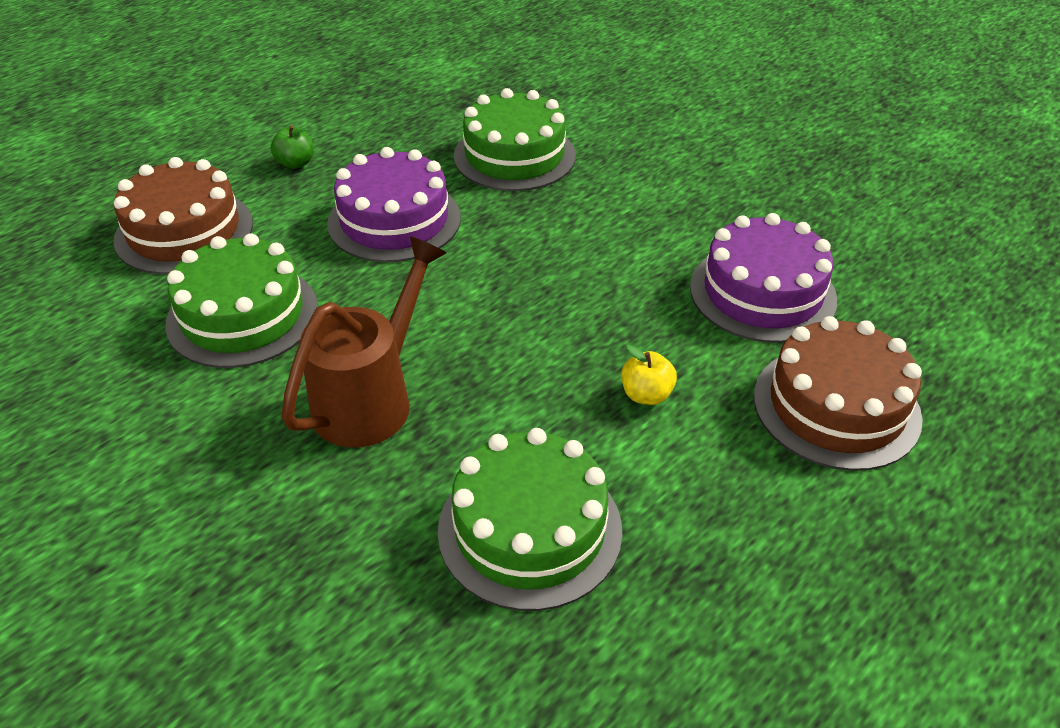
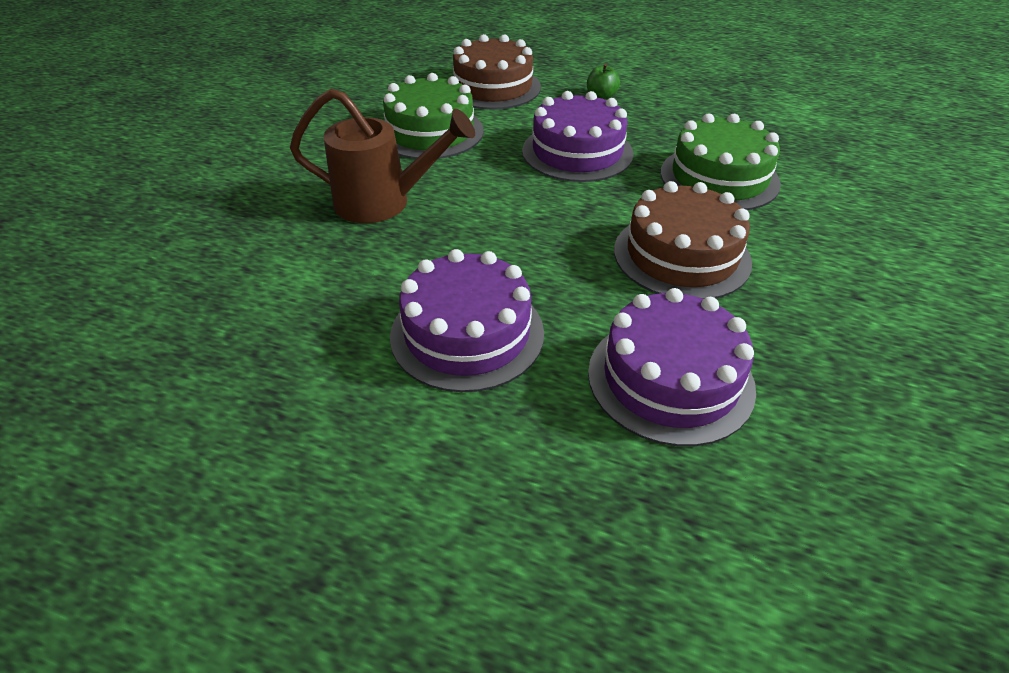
camera: 65 degrees right, 0 degrees up
(530, 529) = (289, 310): green cake -> none
(646, 395) = (467, 333): yellow apple -> purple cake
(836, 406) = (533, 476): brown cake -> brown cake (681, 255)

